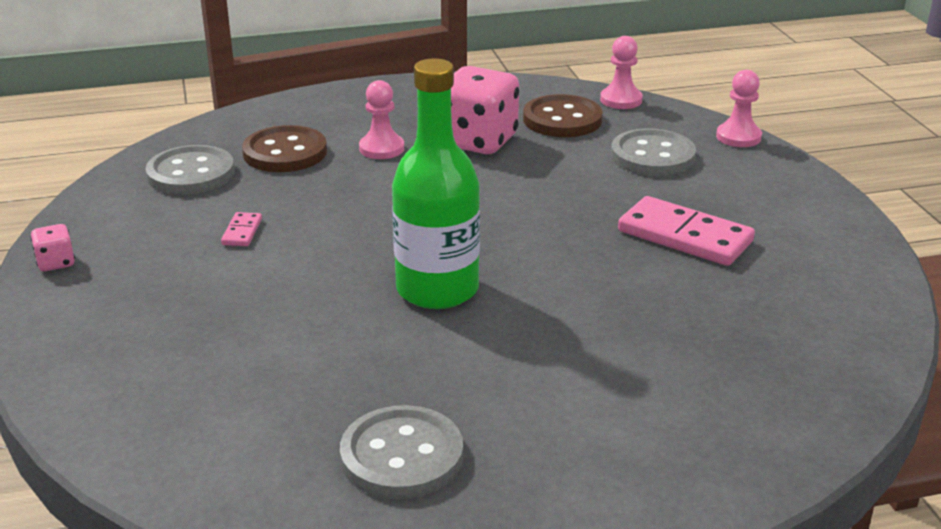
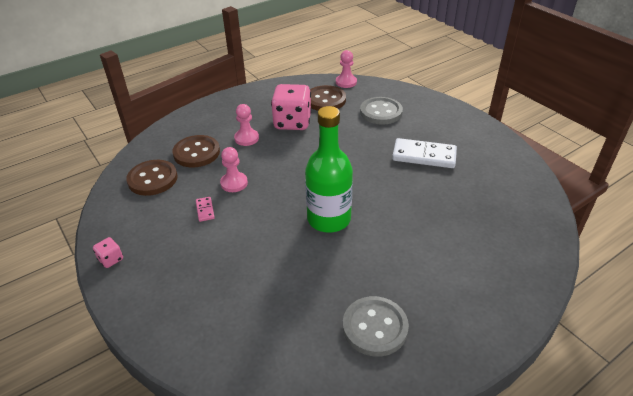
camera: 20 degrees left, 10 degrees up
(191, 174) = (152, 179): grey button -> brown button
(684, 236) = (424, 156): pink domino -> white domino
(738, 137) = (412, 92): pink pawn -> pink pawn (234, 183)

